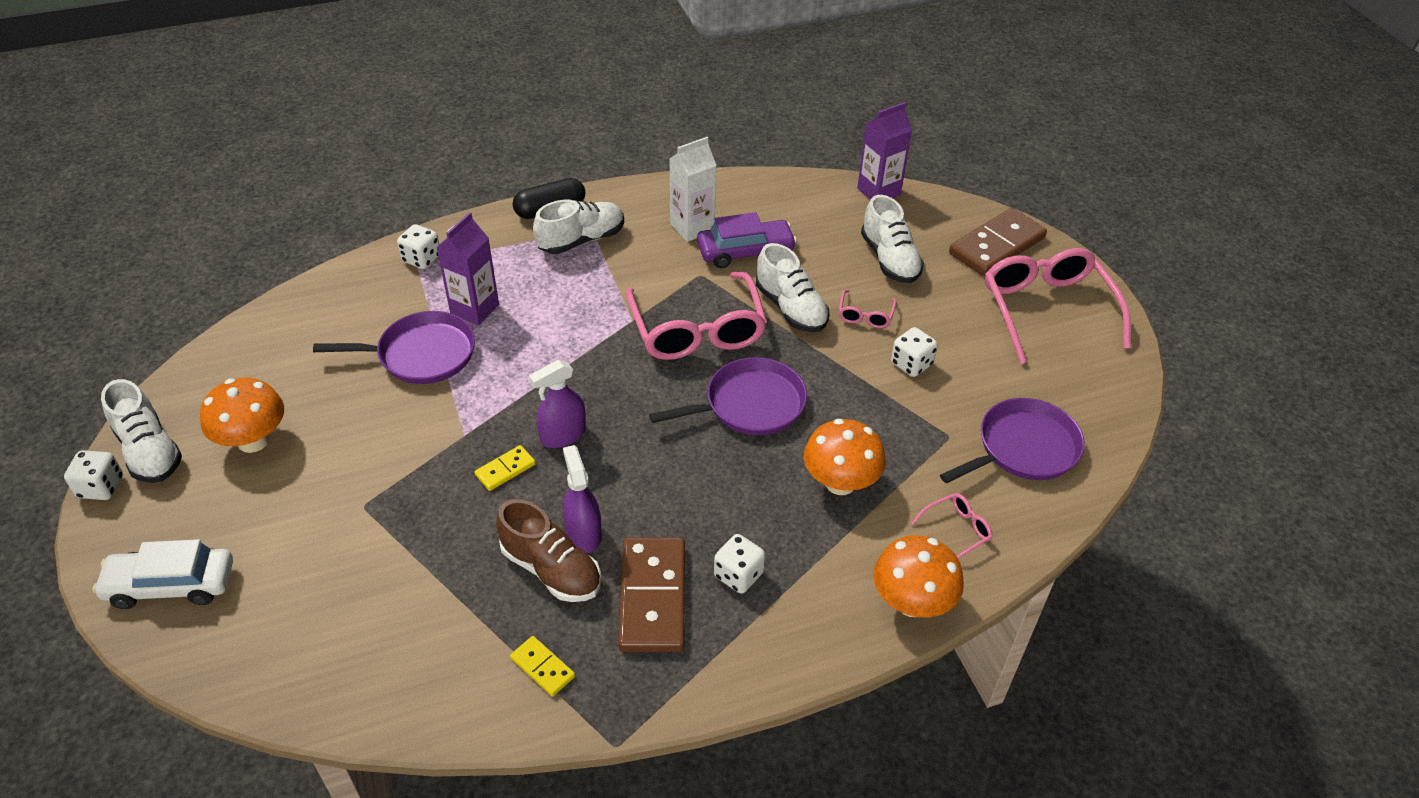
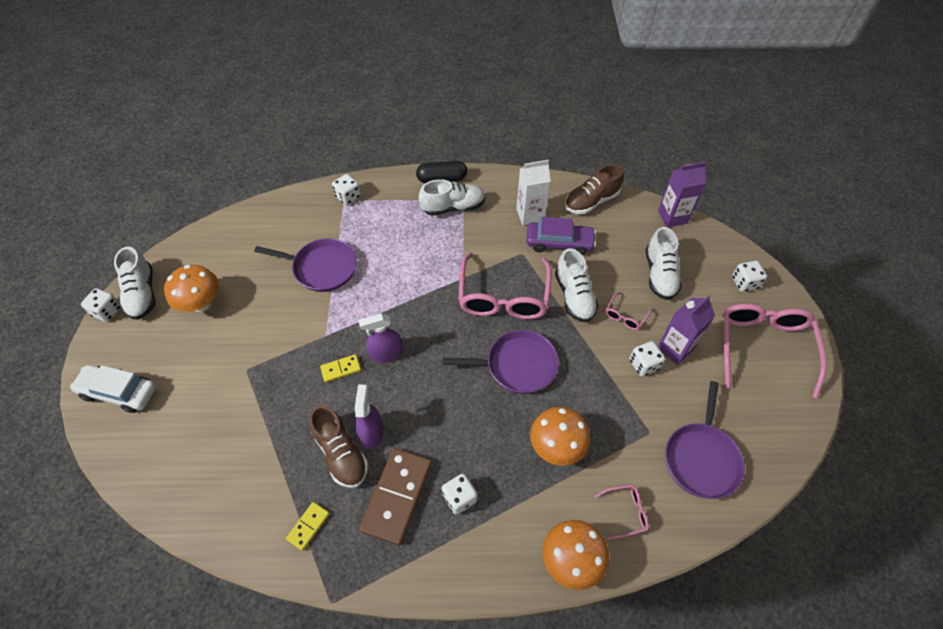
camera: 20 degrees right, 10 degrees up
(474, 309) = (366, 243): purple carton -> purple carton (675, 349)
(542, 667) = (308, 526): yellow domino -> yellow domino turned 60 degrees clockwise
(767, 195) = (591, 201): none -> brown shoe
(996, 246) = (744, 283): brown domino -> white dice
(1023, 448) = (701, 458): purple pan -> purple pan turned 120 degrees clockwise

